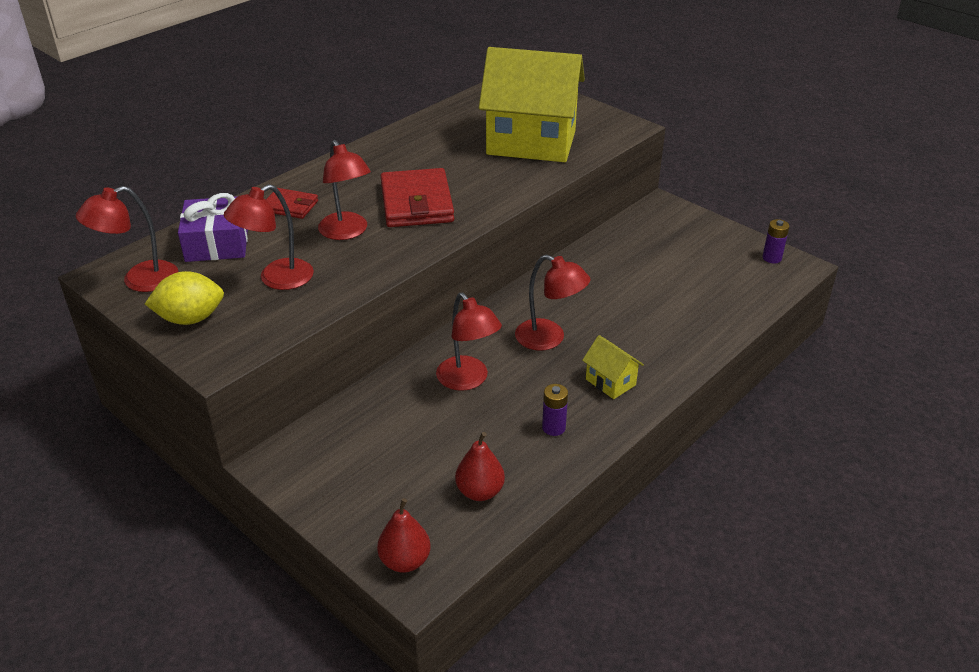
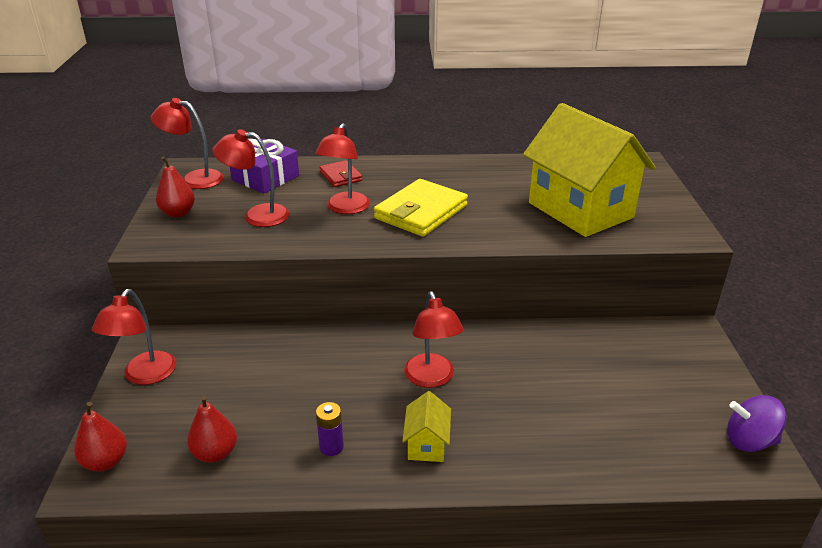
camera: 45 degrees right, 5 degrees down
(190, 319) = (178, 213): yellow lemon -> red pear
(417, 203) = (421, 212): red wallet -> yellow wallet
(468, 380) = (330, 369): red lamp -> red lamp (144, 376)
(772, 258) = (749, 441): purple battery -> purple spinning top

